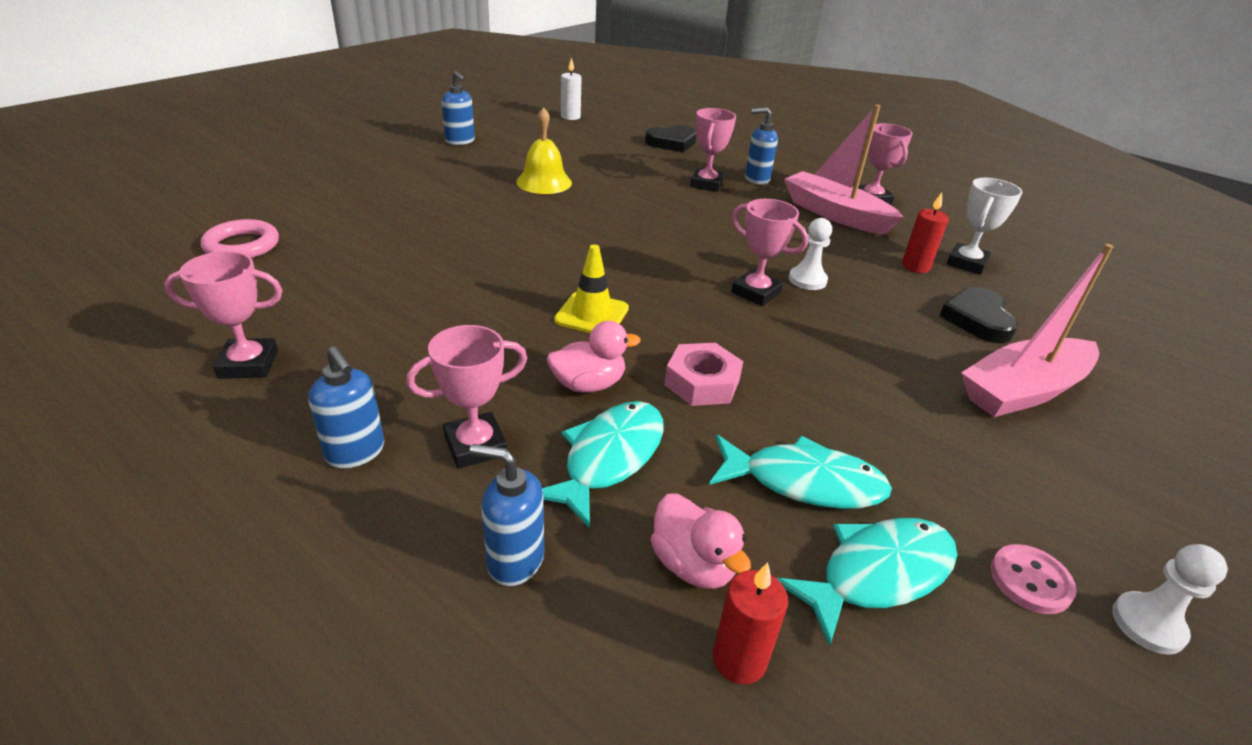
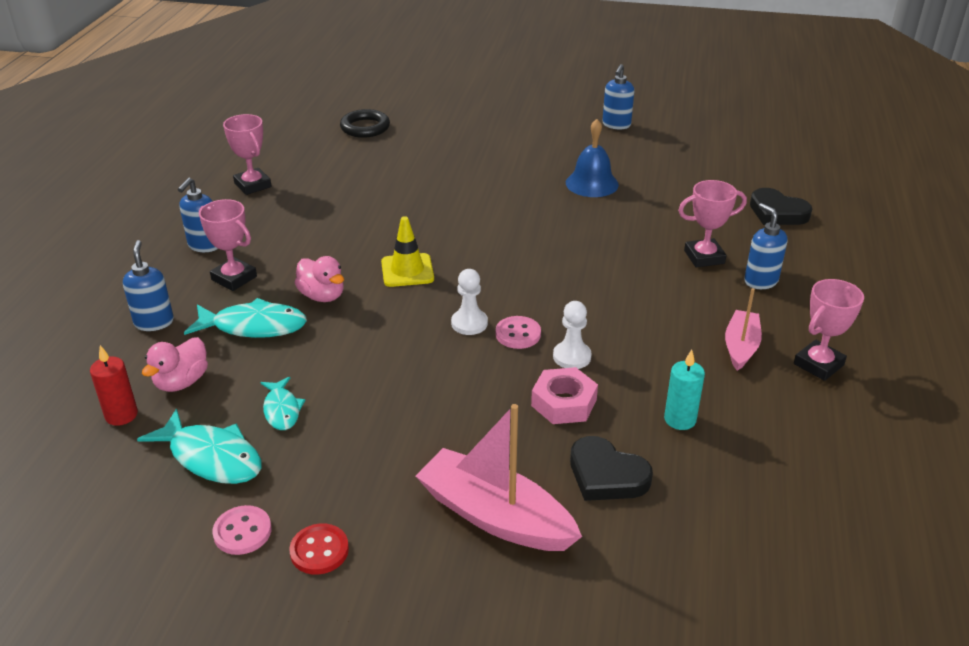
camera: 65 degrees right, 0 degrees up
(242, 245) = (365, 127): pink ring -> black ring
(544, 182) = (592, 183): yellow bell -> blue bell
(570, 117) = (751, 147): white candle -> none
(702, 382) = (362, 340): pink nut -> pink nut (564, 403)
(756, 292) = (518, 334): pink trophy -> pink button
(804, 482) = (282, 410): turquoise fish -> turquoise fish, size x0.60
(835, 214) = (740, 346): pink boat -> pink boat, size x0.59
(915, 266) = (680, 419): red candle -> turquoise candle
(966, 263) = (733, 456): white trophy -> none
(977, 319) = (606, 475): black heart -> black heart turned 120 degrees counterclockwise
(1067, 522) = (319, 551): none -> red button
(1148, 624) = (229, 597): white pawn -> white pawn (469, 323)

